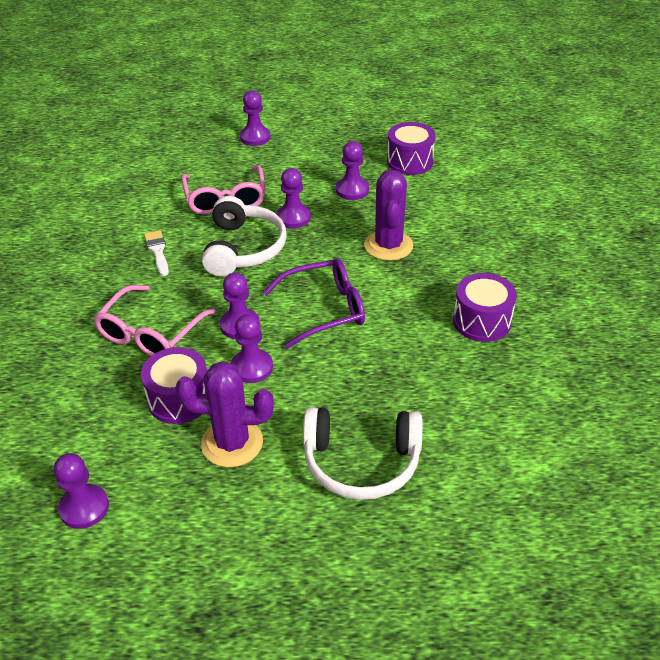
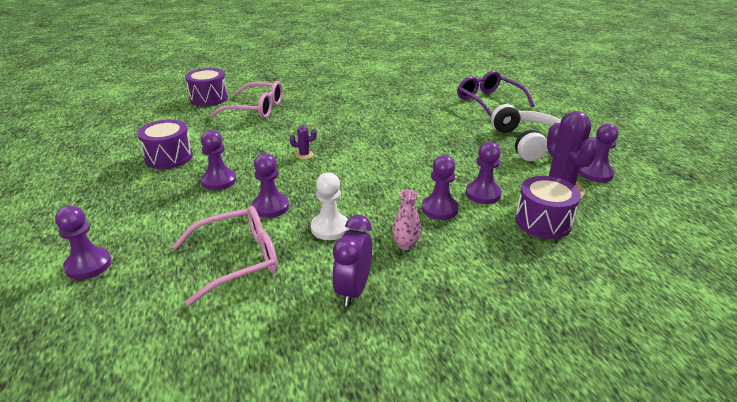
camera: 105 degrees left, 10 degrees down
(84, 508) = (680, 241): purple pawn -> purple pawn (595, 173)
(150, 333) = (482, 258): pink glasses -> pink glasses (256, 109)
(157, 251) = (353, 290): white brush -> purple clock
(196, 289) = (405, 245): none -> pink vase
(243, 248) = (330, 228): white headphones -> white pawn
(324, 309) = (398, 172): purple glasses -> purple glasses (489, 101)
(388, 245) = (304, 155): purple cactus -> purple cactus, size x0.43
(481, 321) = (379, 117): purple drum -> purple drum (209, 98)

